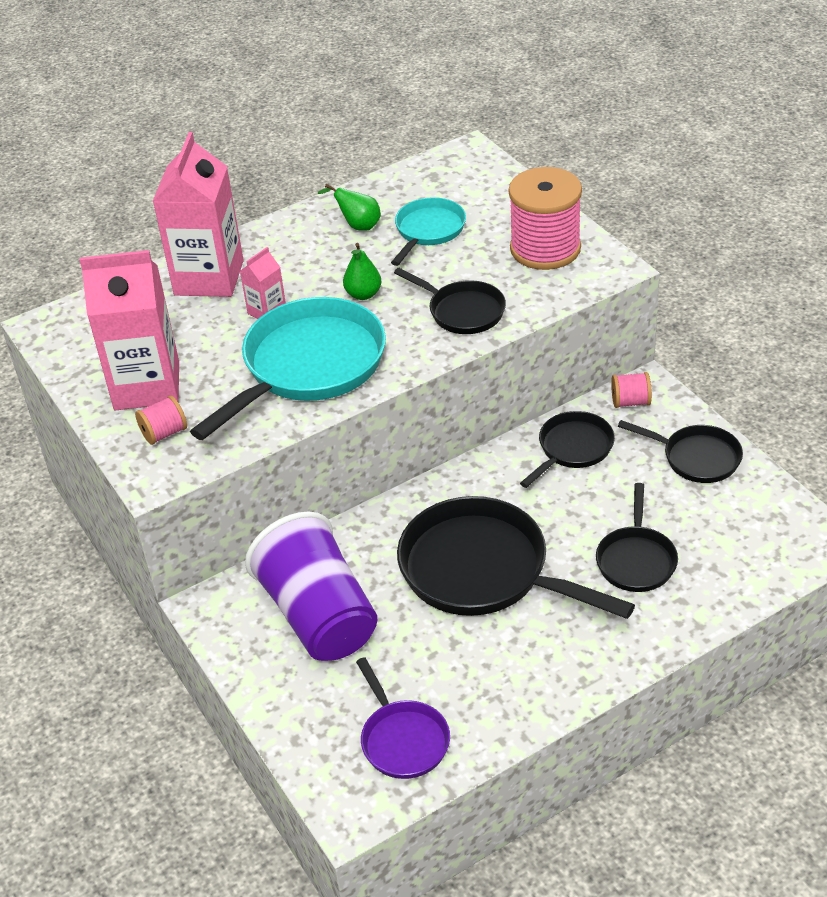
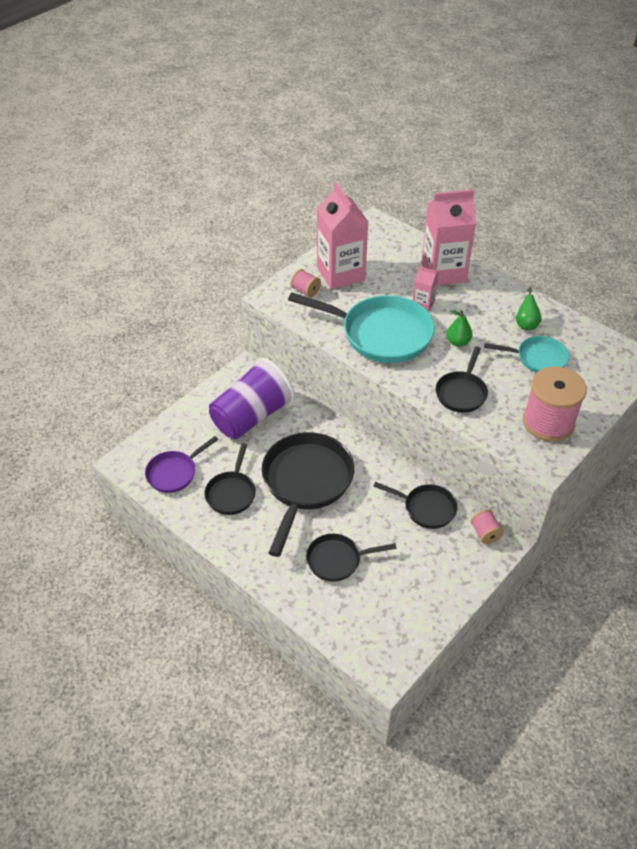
camera: 70 degrees right, 5 degrees up
(696, 458) = (443, 581): black pan -> black pan (231, 493)

